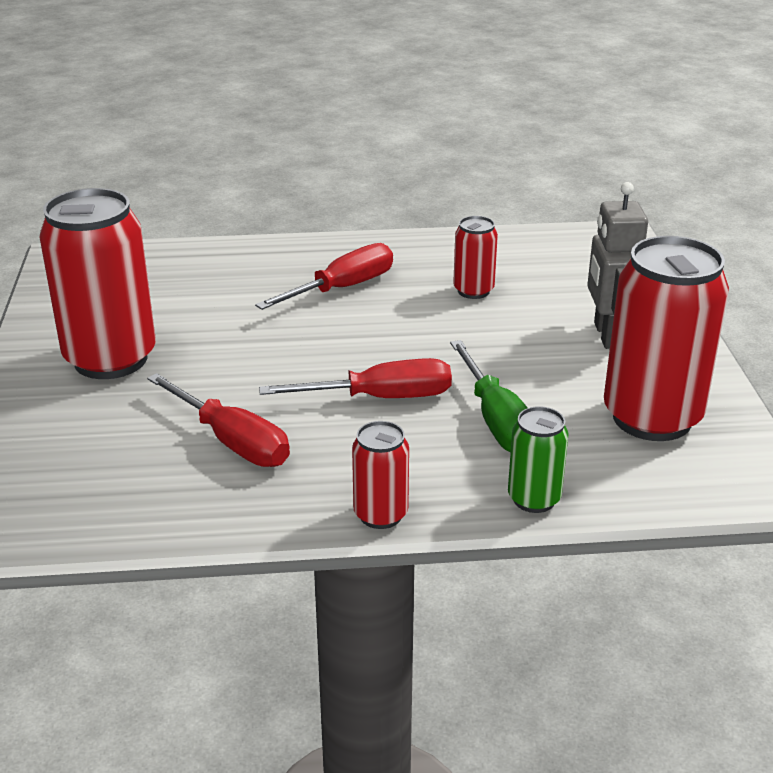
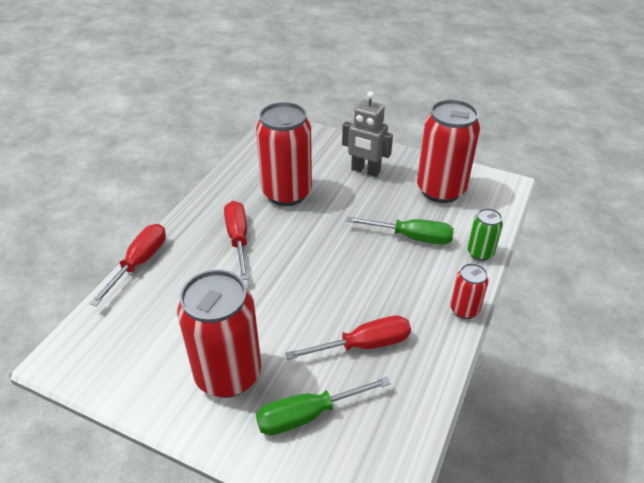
camera: 60 degrees left, 10 degrees up
(84, 434) = (308, 415): none -> green screwdriver
(381, 398) = (363, 269): red screwdriver -> red screwdriver (139, 262)
(473, 291) = (287, 193): red can -> red can, size x2.05

